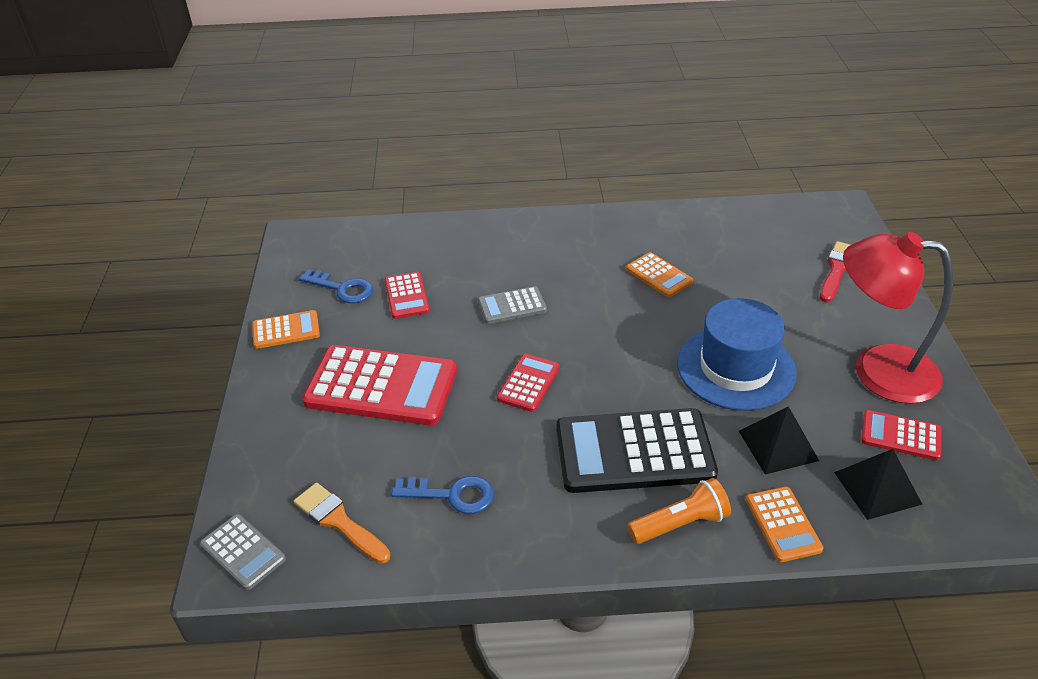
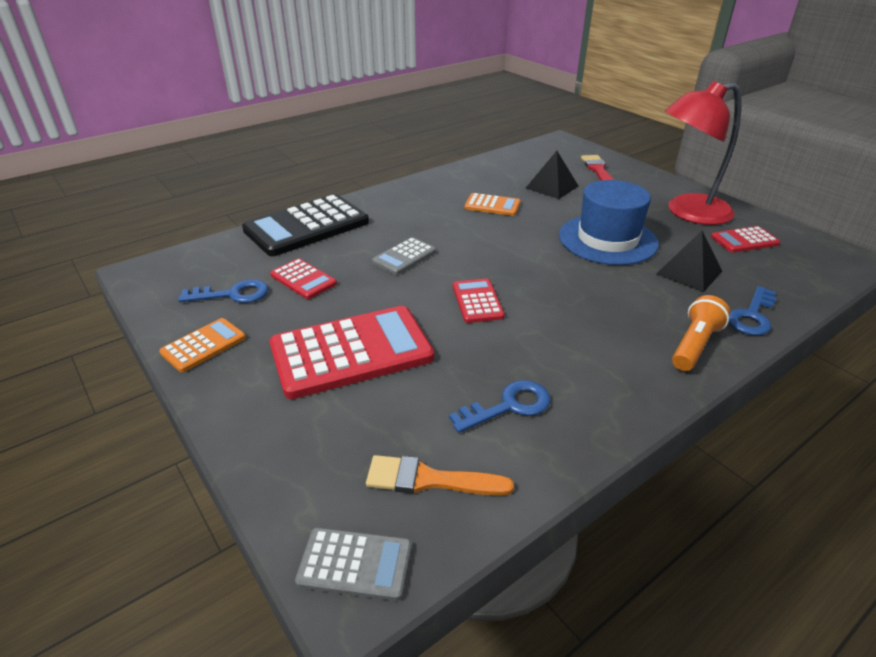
camera: 35 degrees left, 5 degrees down
(634, 452) = (607, 314): black calculator -> black calculator (307, 226)
(783, 524) = (752, 316): orange calculator -> blue key
(877, 488) = (771, 272): black pyramid -> black pyramid (552, 187)

